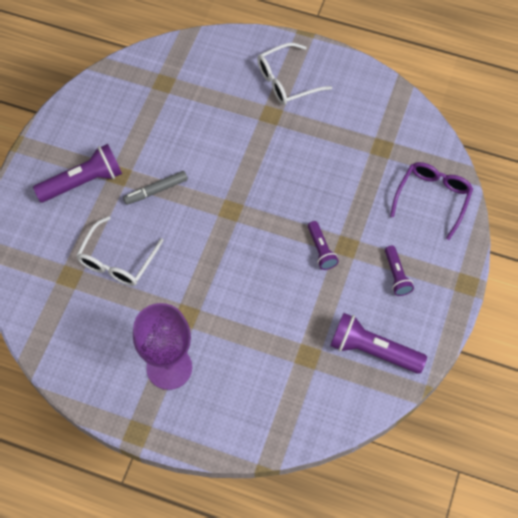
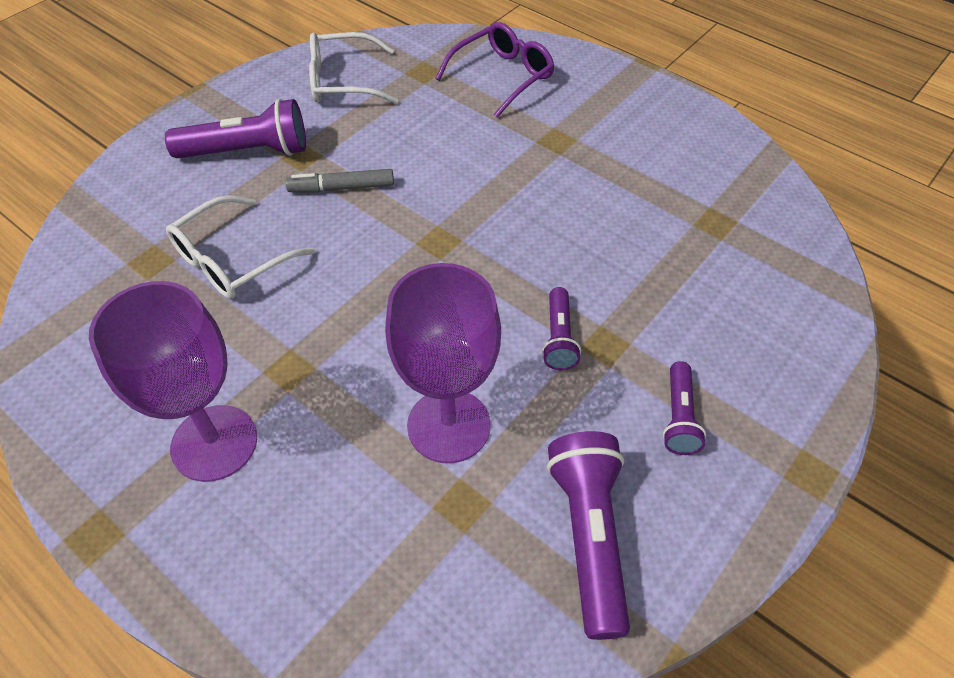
camera: 20 degrees right, 10 degrees down
(284, 318) = (449, 425): none -> purple goblet
(286, 81) = (597, 108): white glasses -> white glasses (343, 81)
(373, 350) = (589, 536): purple flashlight -> purple flashlight turned 45 degrees clockwise
(432, 198) = (782, 316): purple glasses -> purple glasses (502, 77)

